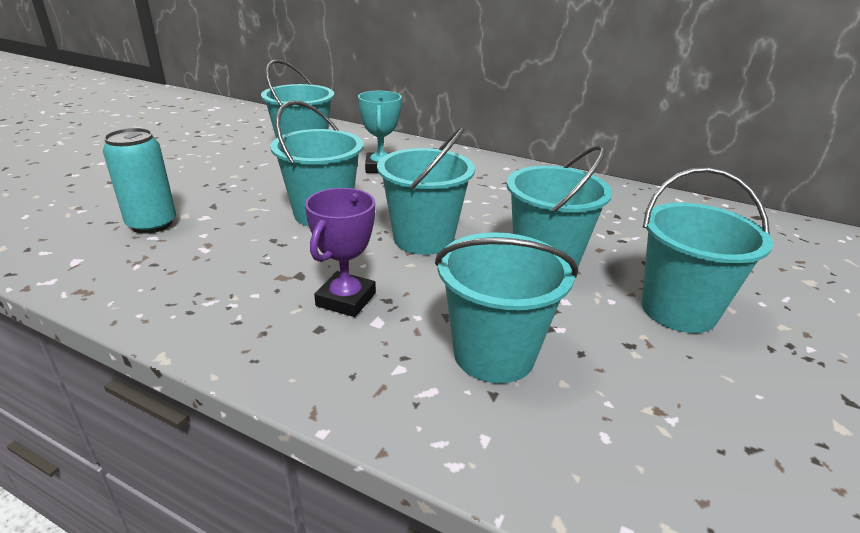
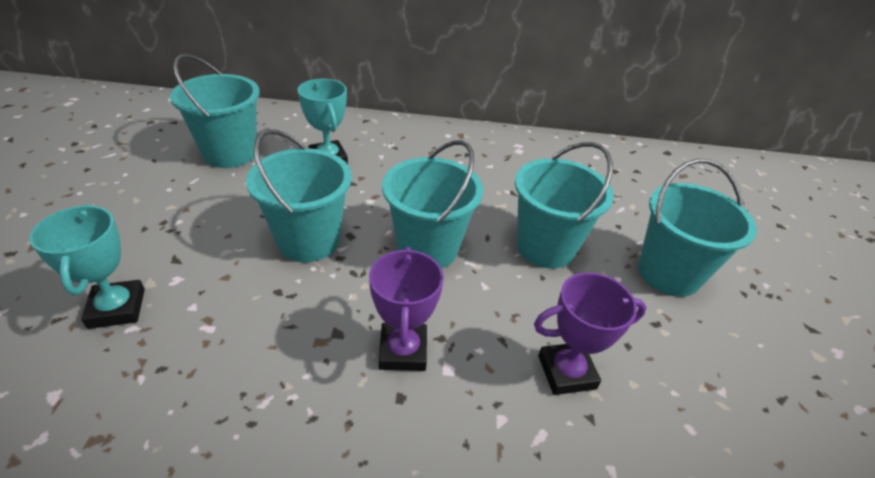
camera: 25 degrees left, 10 degrees up
(152, 224) = (117, 308): turquoise can -> turquoise trophy
(494, 354) = (566, 372): turquoise bucket -> purple trophy

